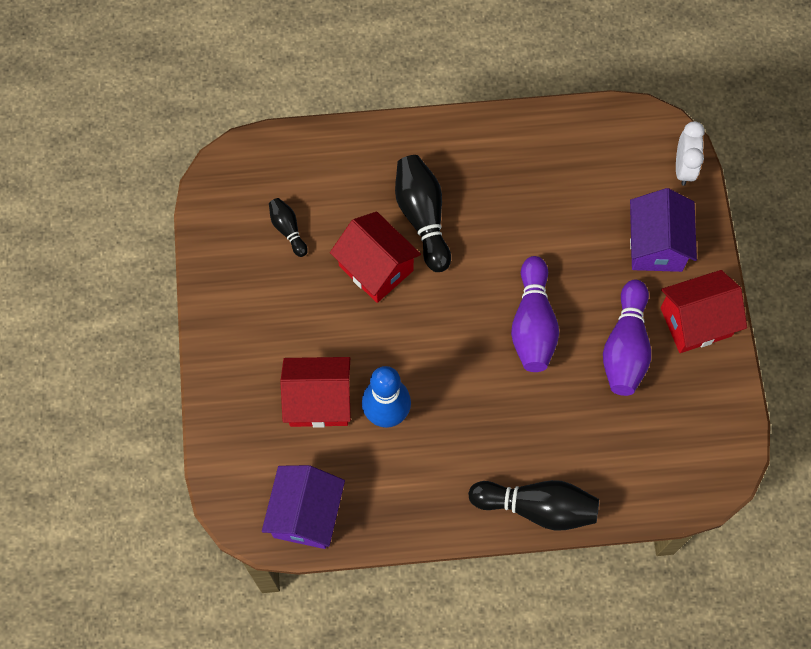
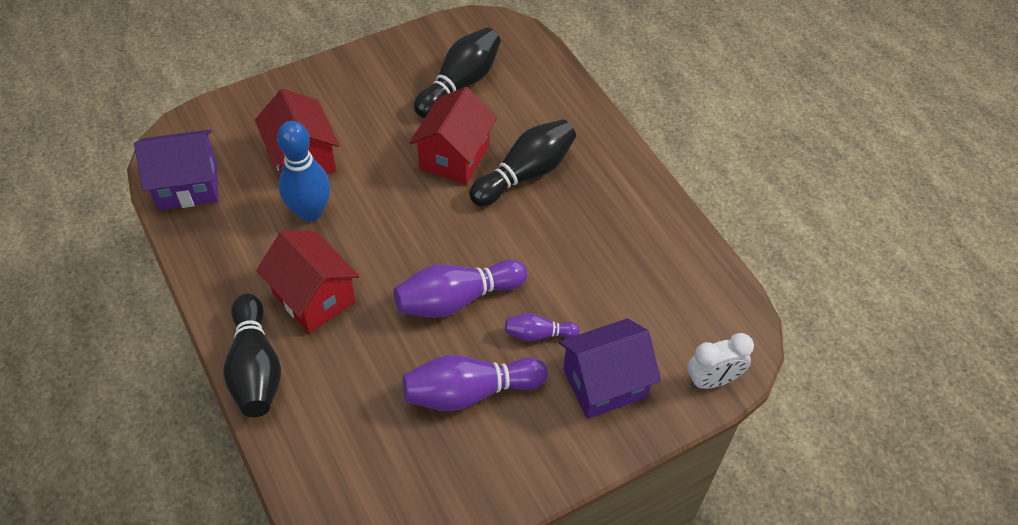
camera: 65 degrees right, 15 degrees down
(288, 229) = (460, 84): black bowling pin -> black bowling pin, size x1.87
(592, 275) = (538, 334): none -> purple bowling pin
(696, 322) = (533, 452): red house -> red house (314, 297)

